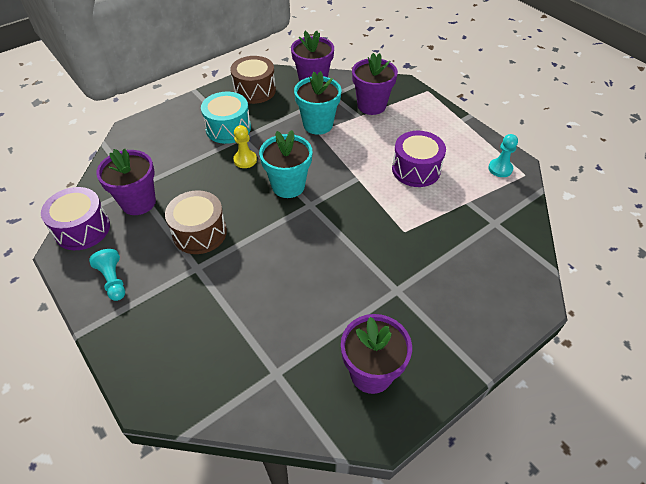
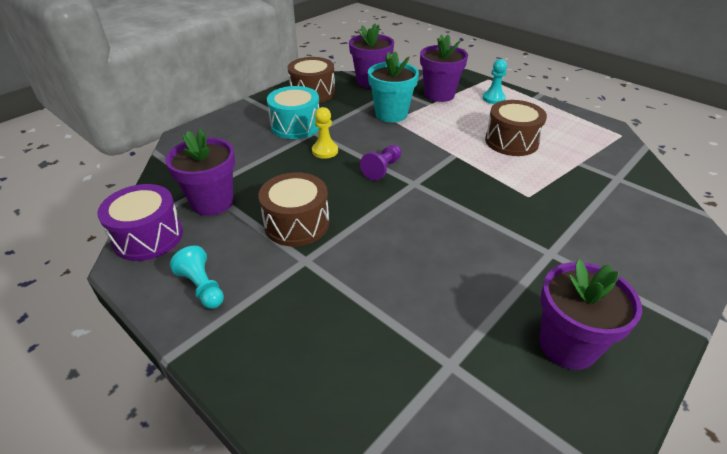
camera: 10 degrees left, 10 degrees down
(288, 186) = (382, 169): turquoise flower pot -> purple pawn
(416, 169) = (511, 141): purple drum -> brown drum
(500, 169) = (595, 132): turquoise pawn -> turquoise pawn (493, 98)

